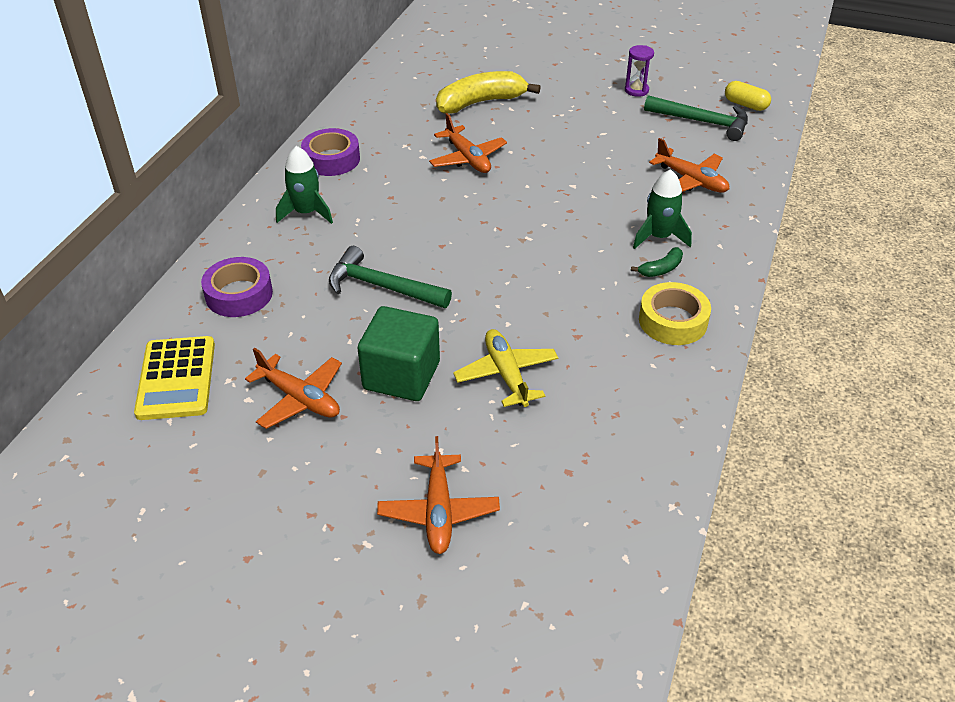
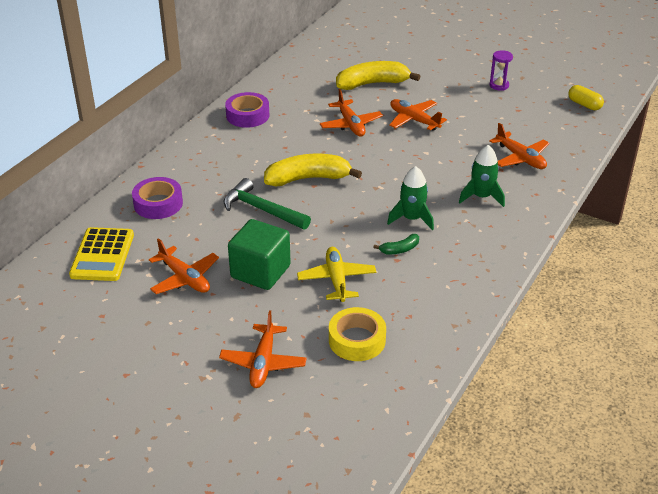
camera: 10 degrees right, 5 degrees down
(306, 213) = (220, 152): green rocket -> green rocket (412, 219)
(431, 237) = (308, 178): none -> yellow banana
(545, 144) = (414, 120): none -> orange plane
(661, 269) = (475, 220): green banana -> green banana (400, 249)
(673, 321) = (472, 257): yellow tape -> yellow tape (357, 340)
(703, 122) = (544, 115): green hammer -> none

